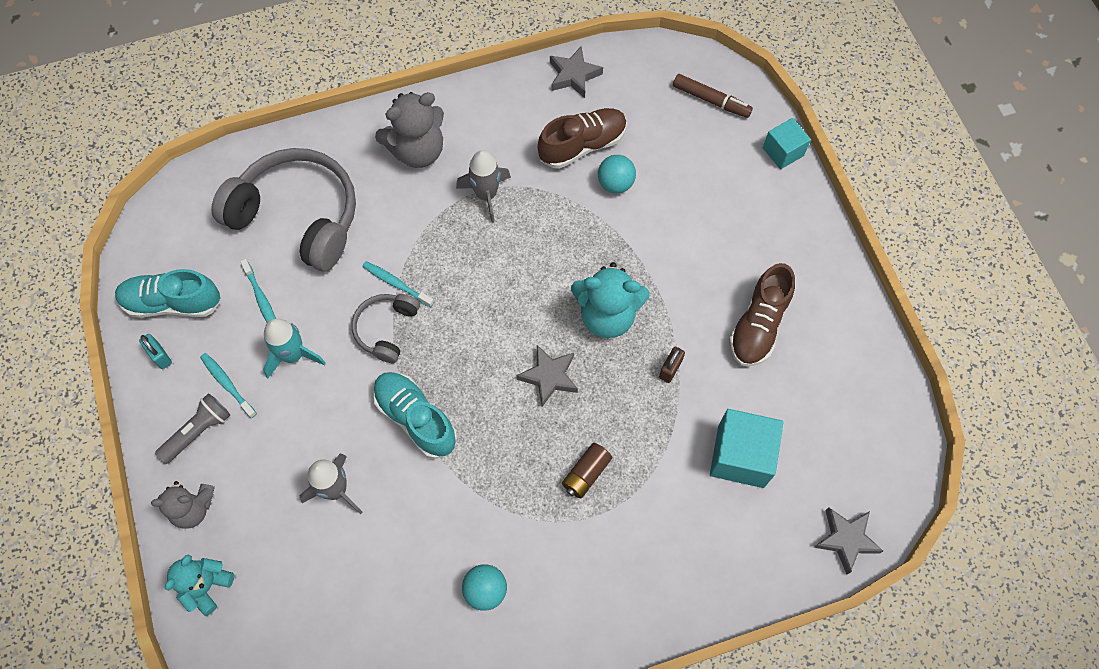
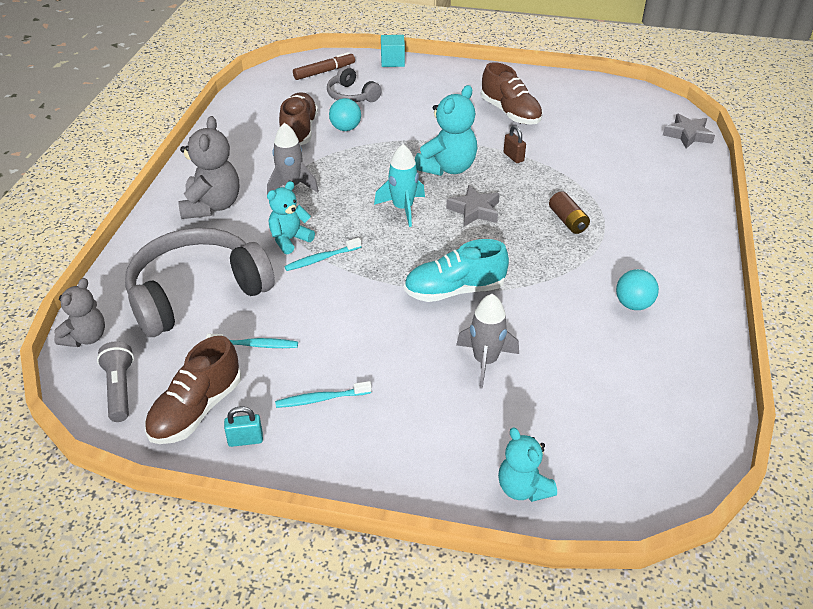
camera: 60 degrees left, 25 degrees down
(173, 303) = (196, 410): turquoise shoe -> brown shoe
(193, 508) = (433, 470): grey teddy bear -> grey teddy bear (86, 337)
(198, 431) = (353, 438): grey flashlight -> grey flashlight (119, 389)
(293, 355) = (331, 343): turquoise rocket -> turquoise rocket (402, 208)
(386, 329) = (358, 279): grey headphones -> grey headphones (351, 95)
(407, 242) = (289, 240): none -> turquoise teddy bear
(573, 75) = (237, 115): grey star -> none
(741, 456) = (601, 152): turquoise cube -> none

